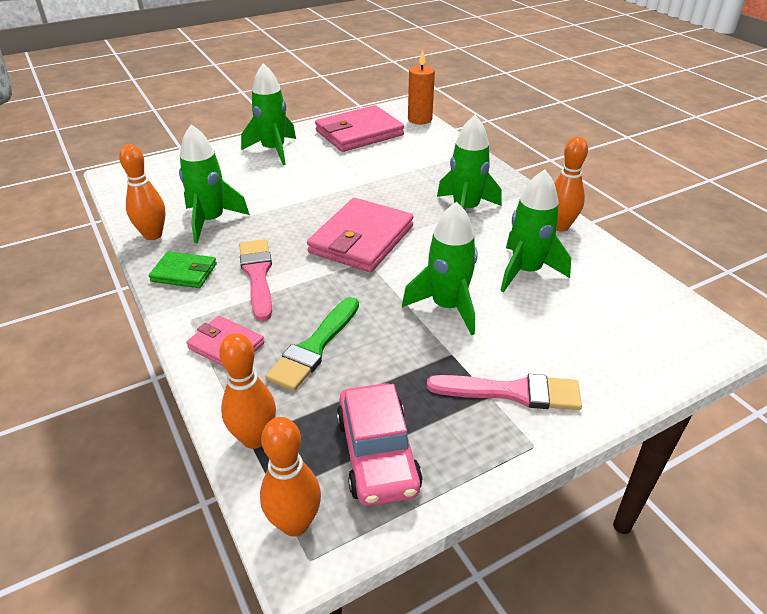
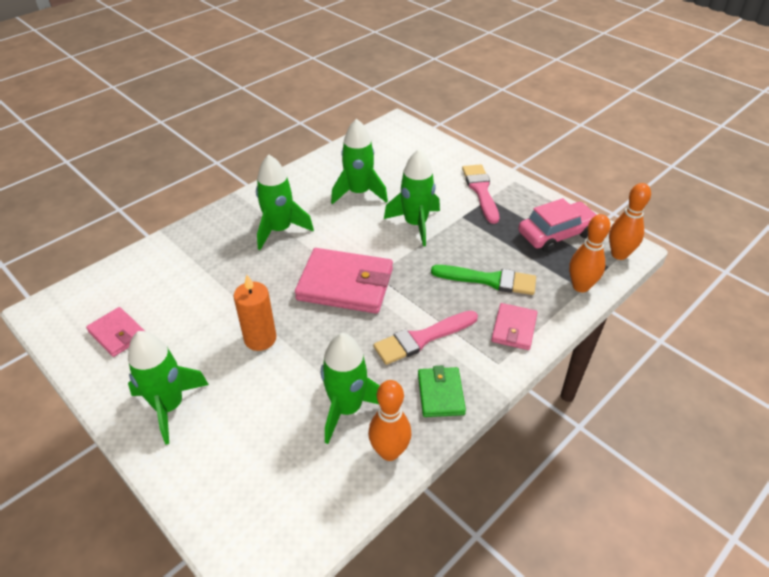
camera: 105 degrees left, 5 degrees up
(359, 133) = (117, 334): pink wallet -> pink wallet, size x0.54
(420, 119) = (80, 287): orange candle -> orange candle (260, 339)
(560, 226) = (293, 180): orange bowling pin -> none

